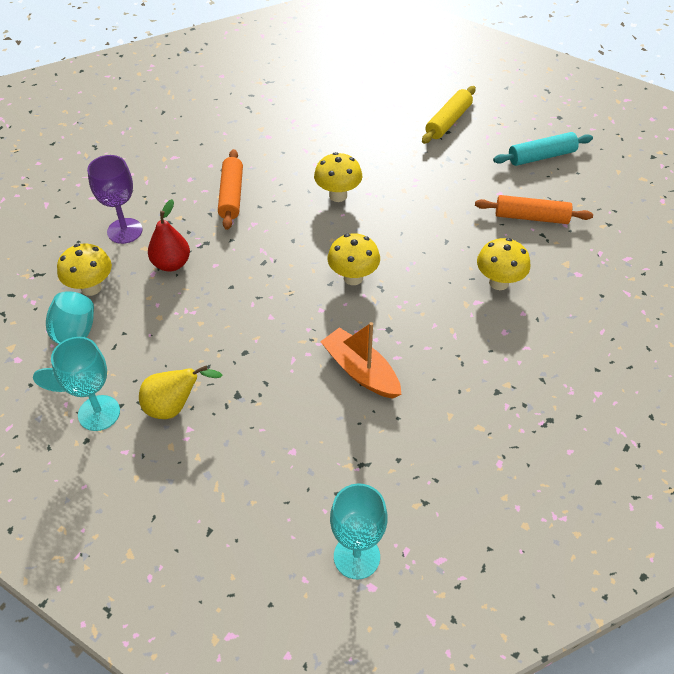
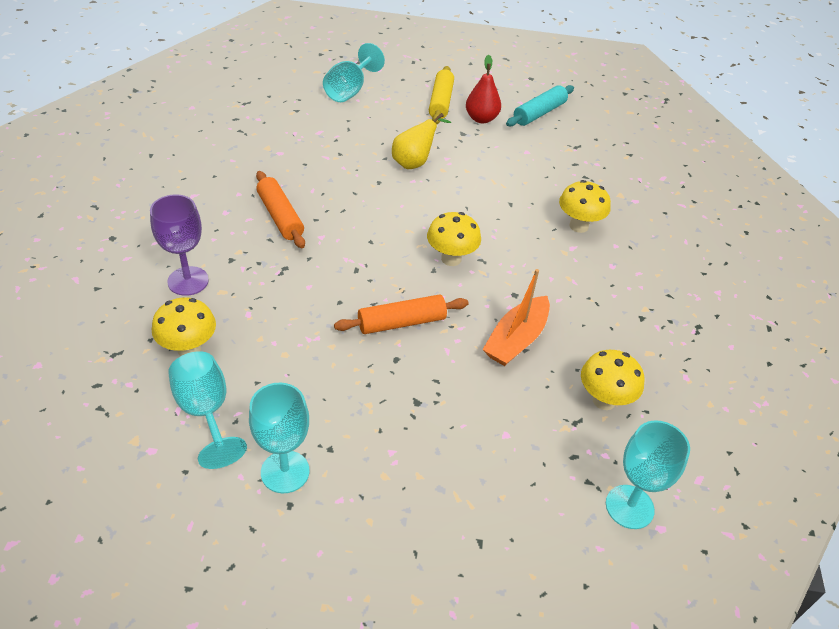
camera: 30 degrees left, 5 degrees down
(171, 264) = (262, 298): red pear -> red pear (481, 119)
(174, 407) = (361, 436): yellow pear -> yellow pear (414, 162)
(338, 195) = (386, 190): yellow mushroom -> yellow mushroom (604, 400)
(360, 371) = (516, 340): orange boat -> orange boat turned 75 degrees counterclockwise
(368, 90) = (349, 90): none -> turquoise goblet
(531, 217) = (566, 164): orange rolling pin -> orange rolling pin (401, 322)

